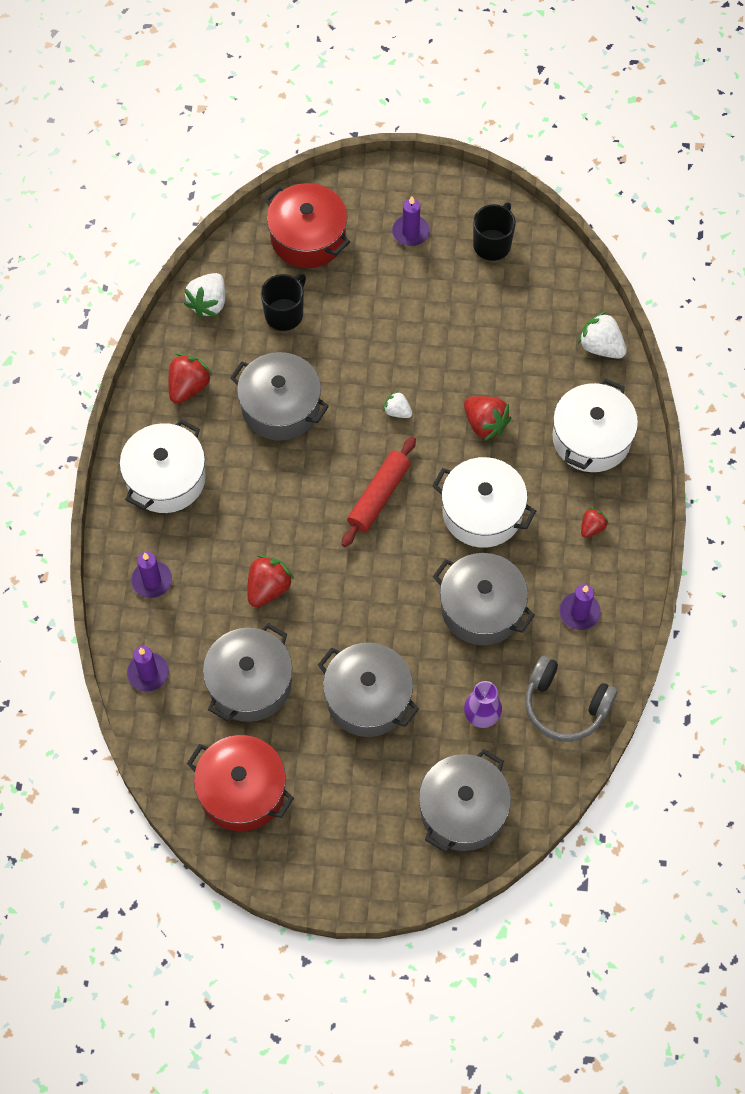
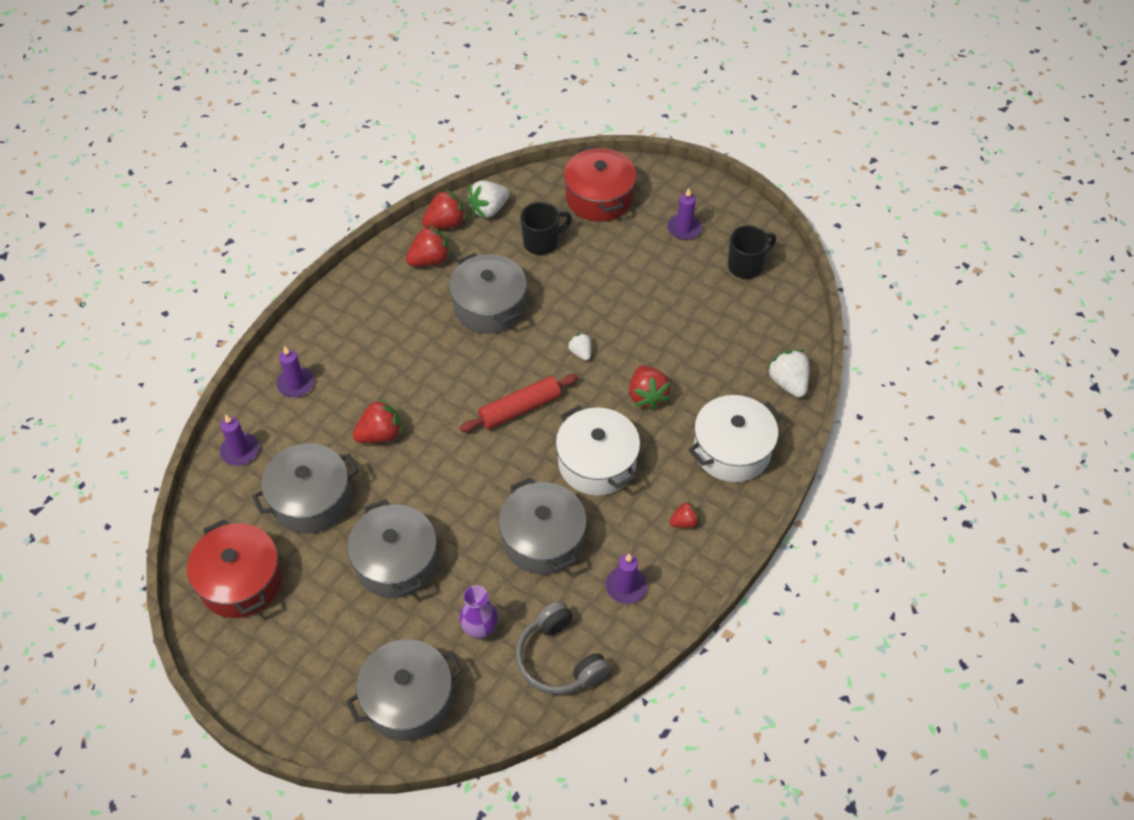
camera: 30 degrees right, 10 degrees down
(166, 478) = (363, 316): white pot -> none
(176, 339) = (445, 223): none -> red strawberry

